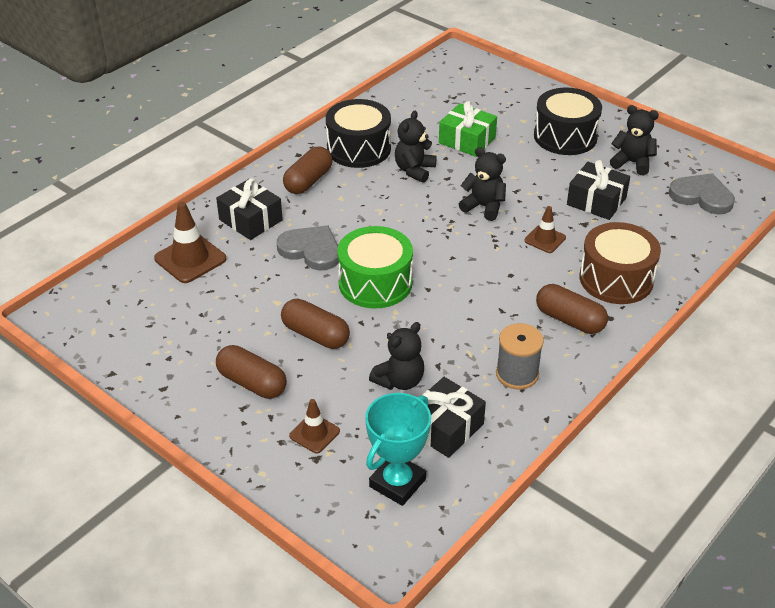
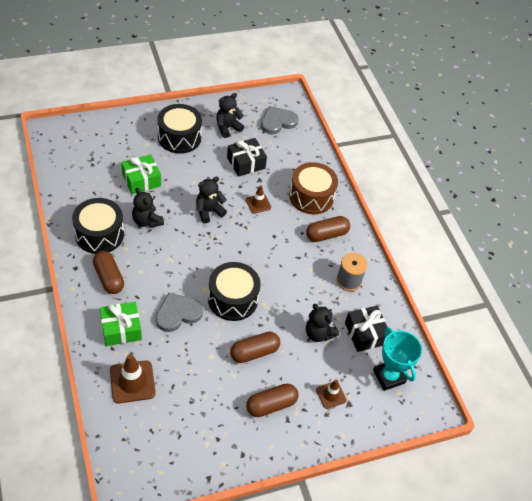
camera: 65 degrees left, 10 degrees up
(250, 220) = (121, 329): black gift -> green gift
(375, 283) = (233, 299): green drum -> black drum
(399, 381) = (318, 333): black teddy bear -> black teddy bear turned 150 degrees clockwise

